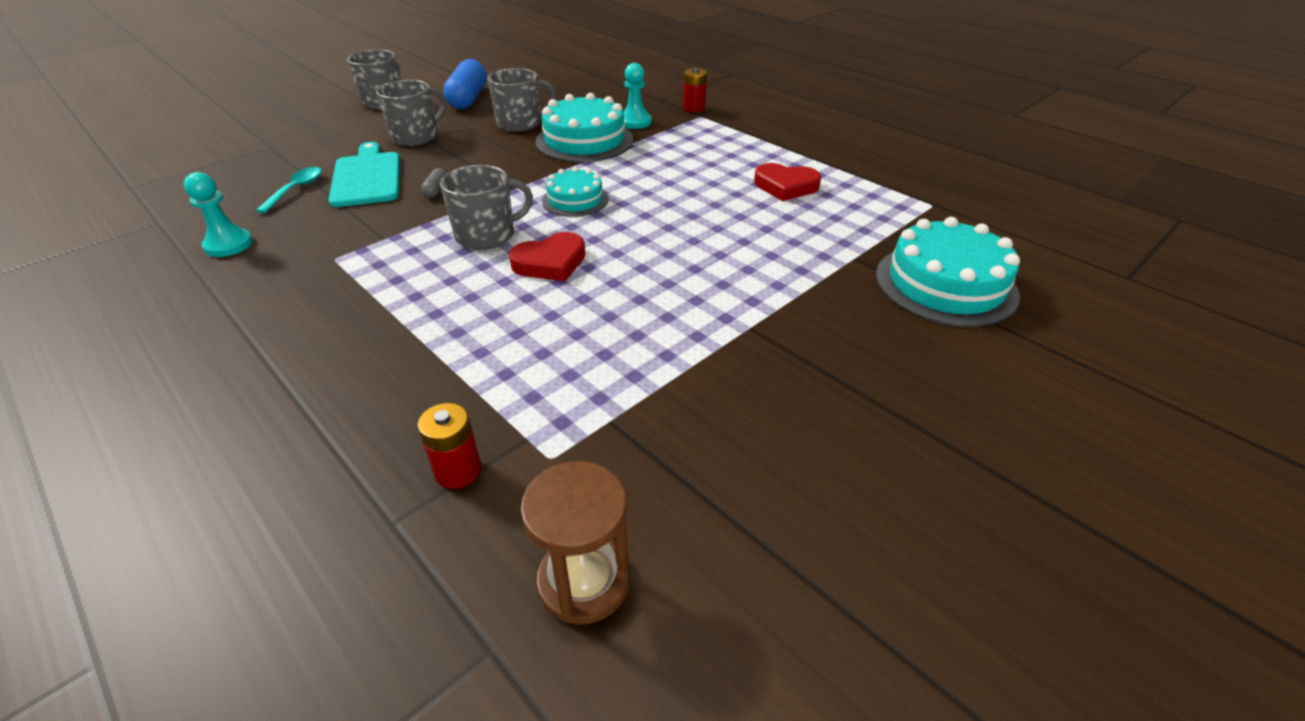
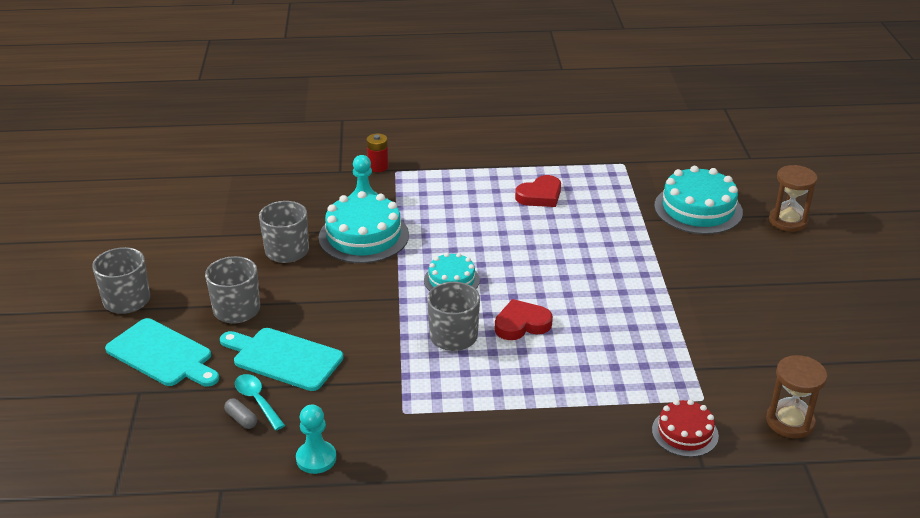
camera: 50 degrees left, 5 degrees down
(326, 136) = (162, 355): none -> turquoise cutting board
(436, 190) = (354, 333): grey capsule -> grey capsule (241, 419)
(458, 471) = (685, 432): red battery -> red cake
(468, 99) = (193, 254): blue capsule -> none
(550, 262) = (521, 324): red heart -> red heart turned 120 degrees counterclockwise
(1061, 366) = (788, 221): none -> brown hourglass

